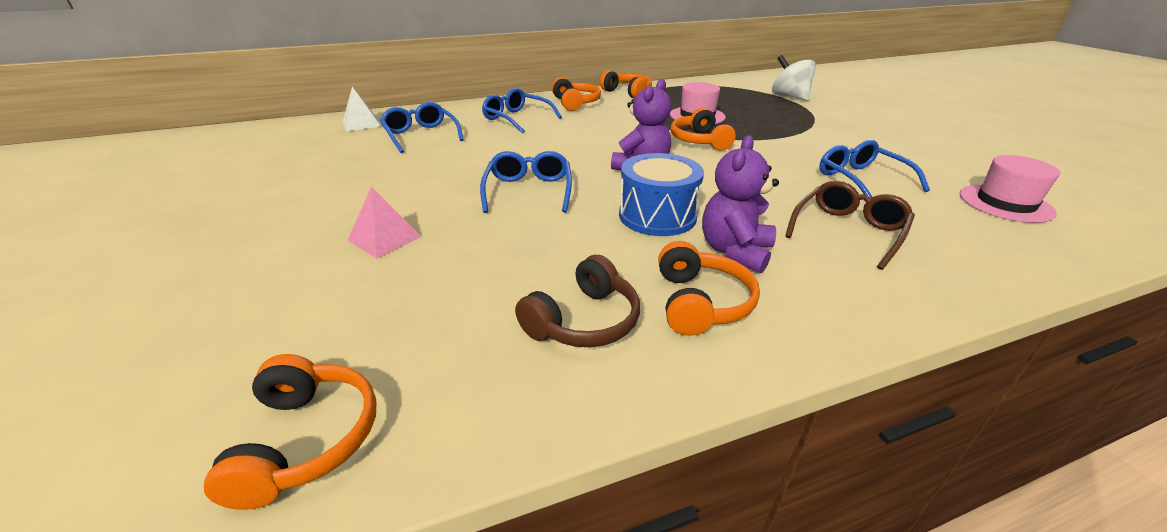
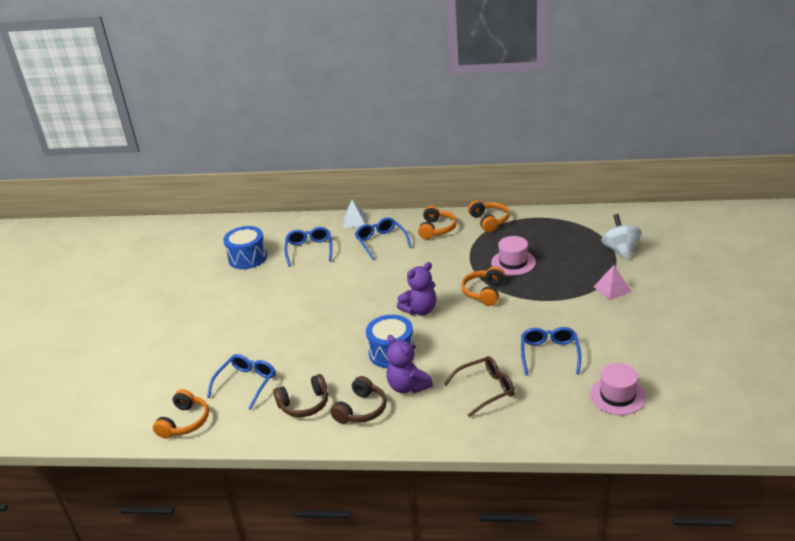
camera: 30 degrees right, 0 degrees up
(324, 153) = (247, 258): none -> blue drum
(361, 124) = (280, 229): white pyramid -> white pyramid (355, 221)
(384, 238) = (249, 335): pink pyramid -> pink pyramid (612, 289)
(528, 191) = (338, 316): blue glasses -> blue glasses (246, 384)
(700, 303) = (361, 409): orange headphones -> brown headphones
(735, 251) = (408, 386): purple teddy bear -> purple teddy bear turned 90 degrees counterclockwise

